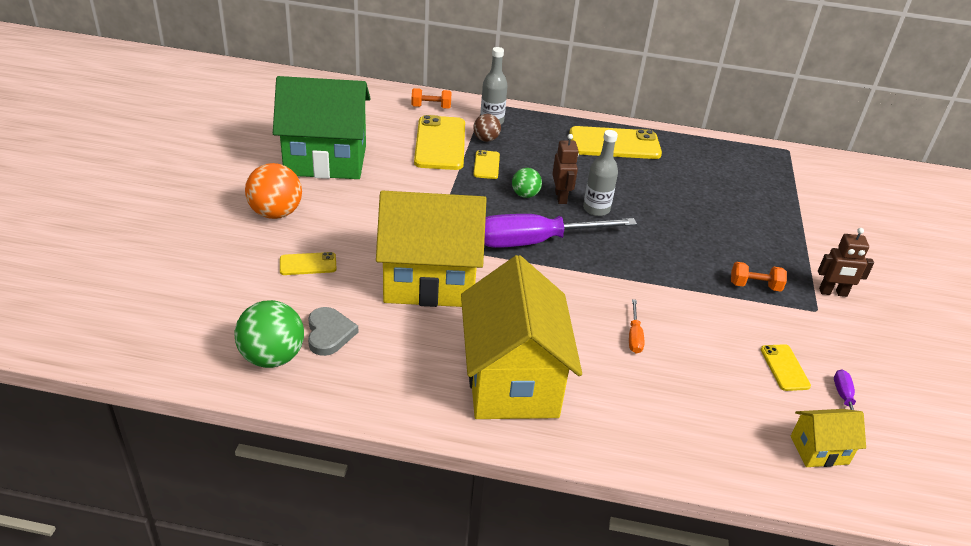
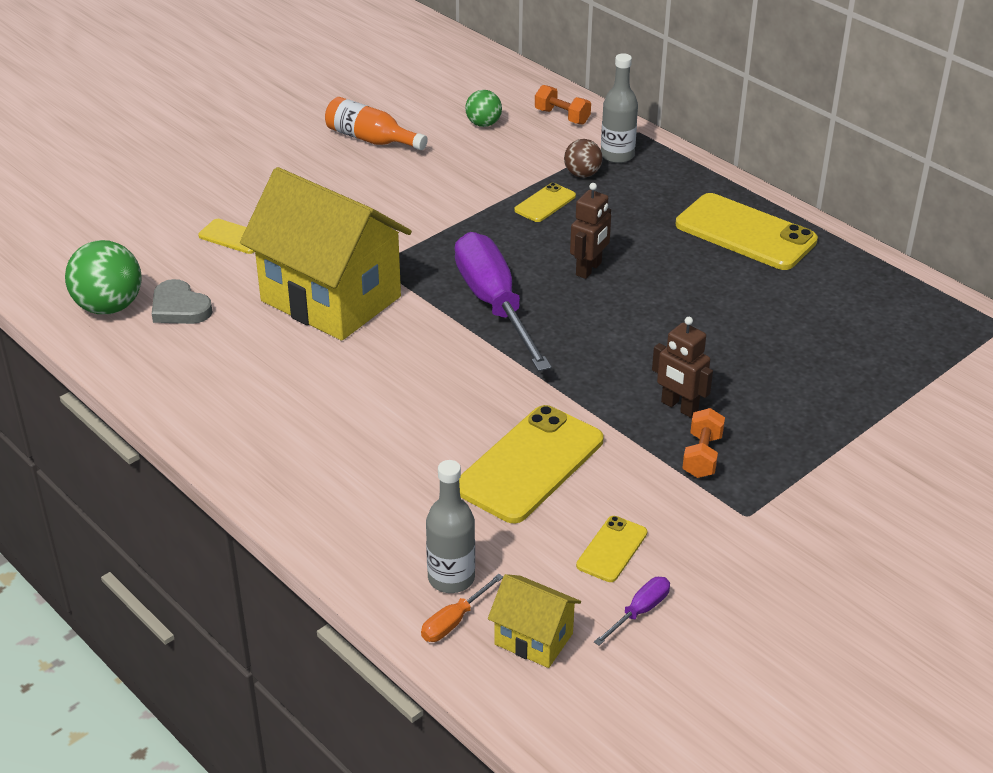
camera: 40 degrees right, 0 degrees up
(276, 213) = (259, 177): orange ball -> none
(326, 160) = (371, 139): green house -> orange bottle
(329, 333) = (179, 307): grey heart -> grey heart turned 105 degrees clockwise
(440, 143) = (520, 161): yellow phone -> yellow phone (530, 464)
(512, 381) = (295, 423): yellow house -> none
(525, 195) = (548, 251): green ball -> green ball (483, 124)
(536, 242) = (494, 305): purple screwdriver -> purple screwdriver turned 45 degrees clockwise
(596, 209) = (615, 298): grey bottle -> grey bottle (451, 578)
(634, 336) = (478, 441): orange screwdriver -> orange screwdriver (454, 621)
(755, 286) = (702, 456): orange dumbbell -> orange dumbbell turned 60 degrees clockwise
(833, 293) = (800, 507): brown robot -> brown robot (679, 407)

